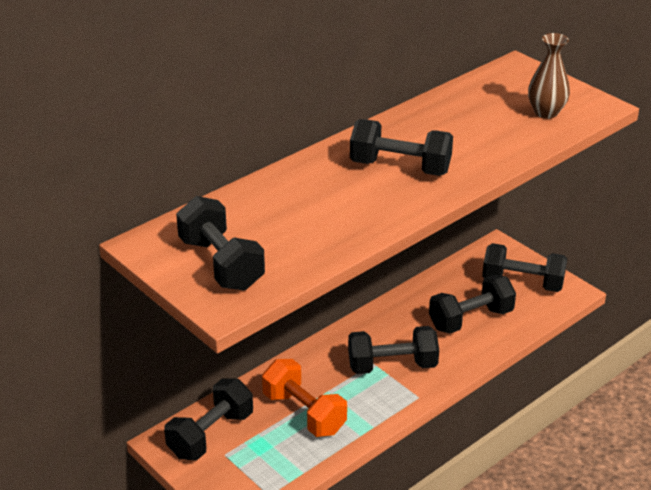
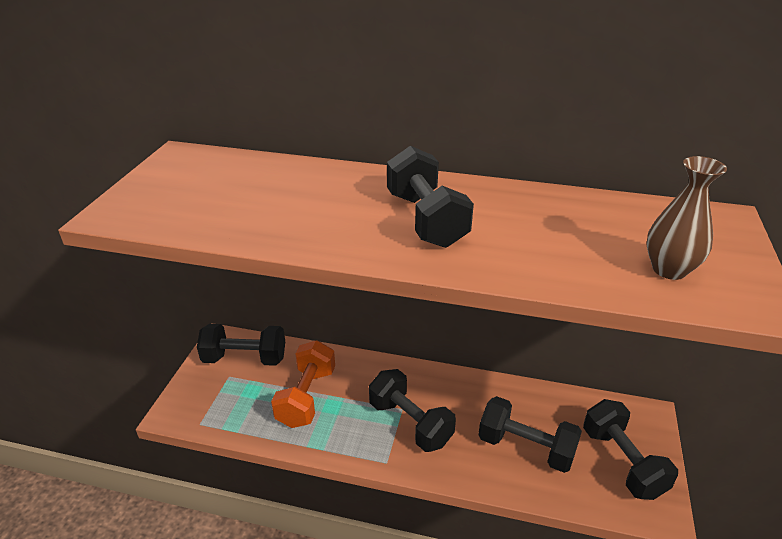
camera: 55 degrees right, 0 degrees up
(221, 264) = (175, 192): black dumbbell -> none

